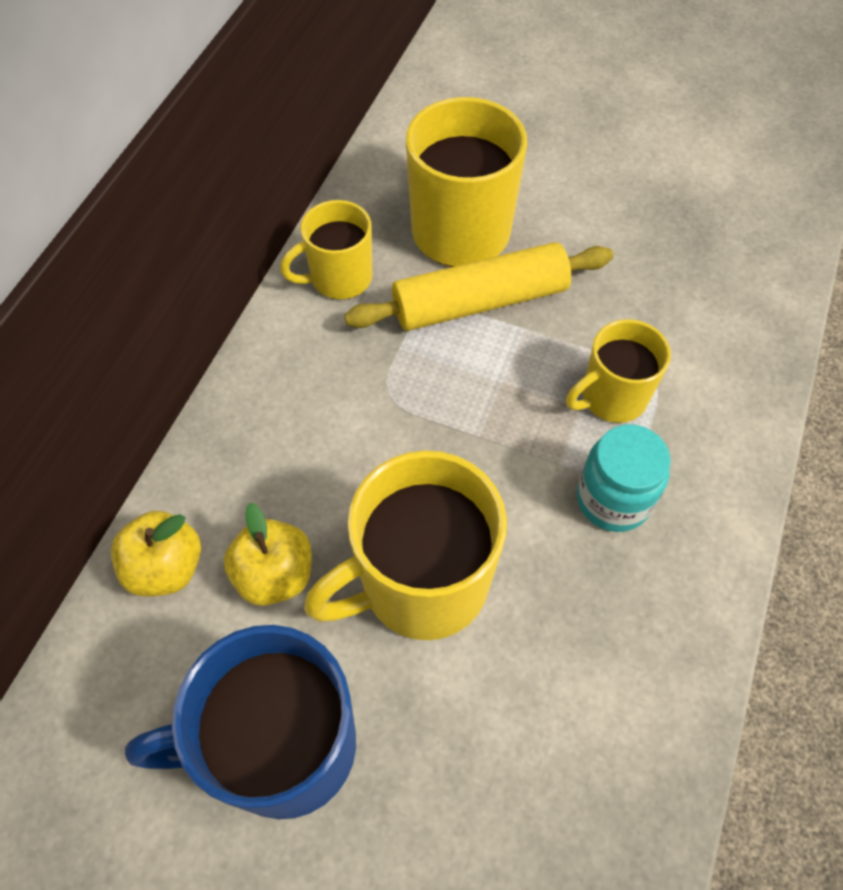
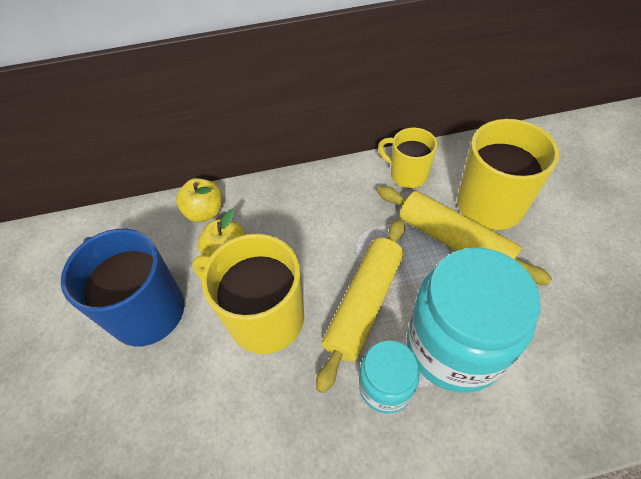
camera: 60 degrees right, 5 degrees down
(492, 453) = (364, 304): none -> yellow rolling pin
(611, 397) = (454, 346): yellow mug -> turquoise jar

